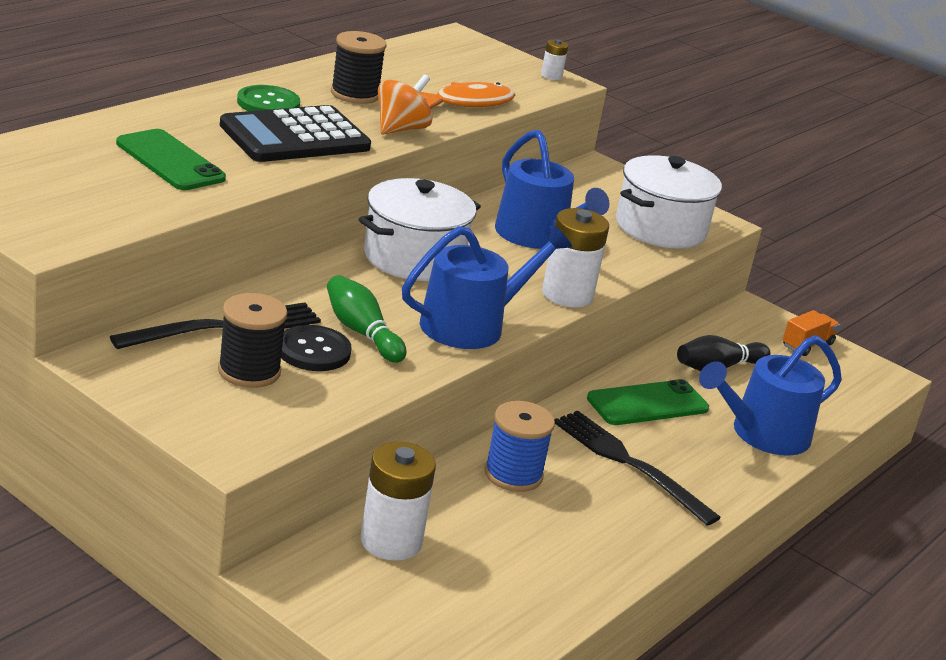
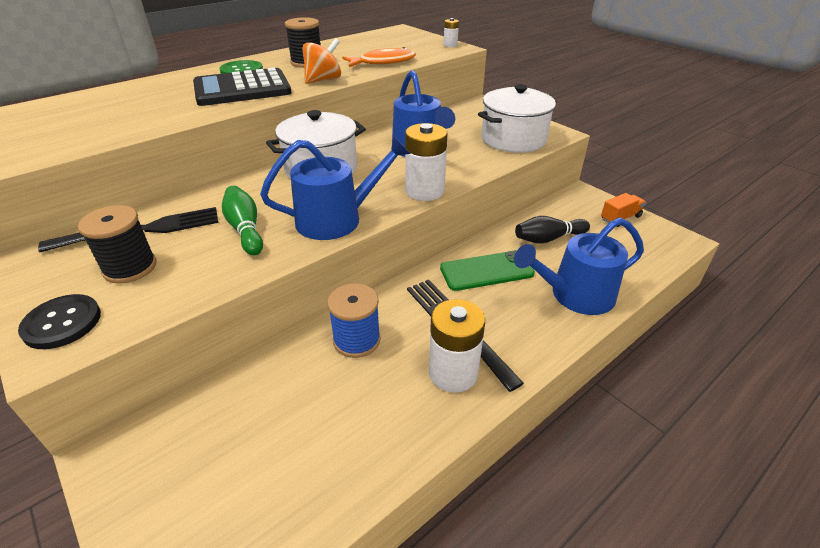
camera: 15 degrees right, 10 degrees up
(170, 161) = (135, 109): green phone -> none
(313, 351) = (196, 247): black button -> black button (62, 323)
(391, 541) = (221, 414): white battery -> white battery (453, 373)

